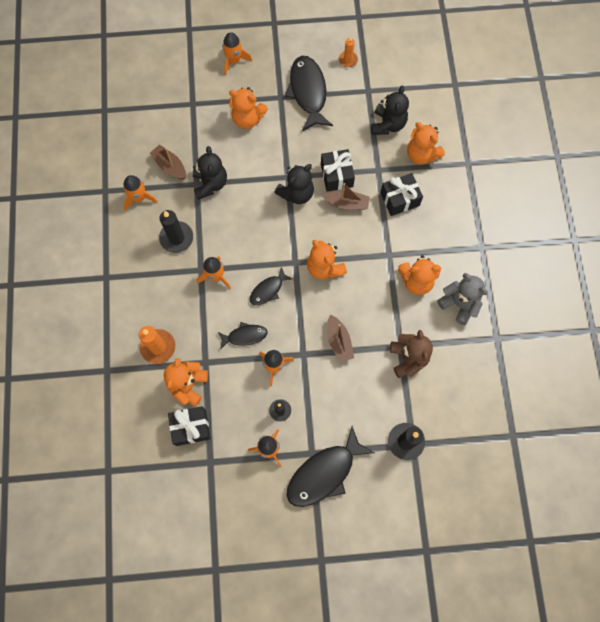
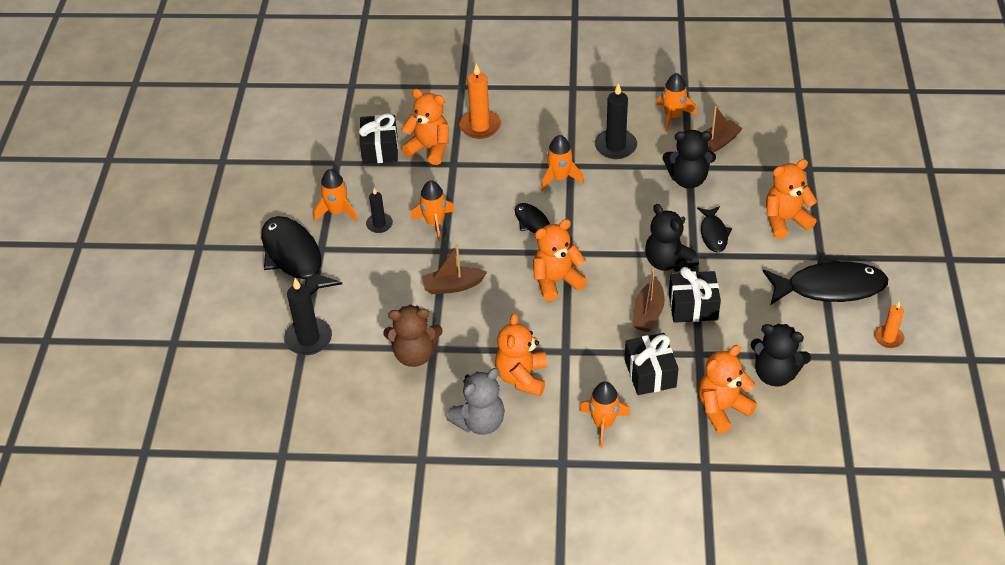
camera: 100 degrees right, 25 degrees down
(234, 60) = (879, 212): orange rocket -> orange rocket (603, 423)
(245, 336) = (478, 199): black fish -> black fish (713, 234)
(248, 119) = (785, 220): orange teddy bear -> orange teddy bear turned 45 degrees clockwise

